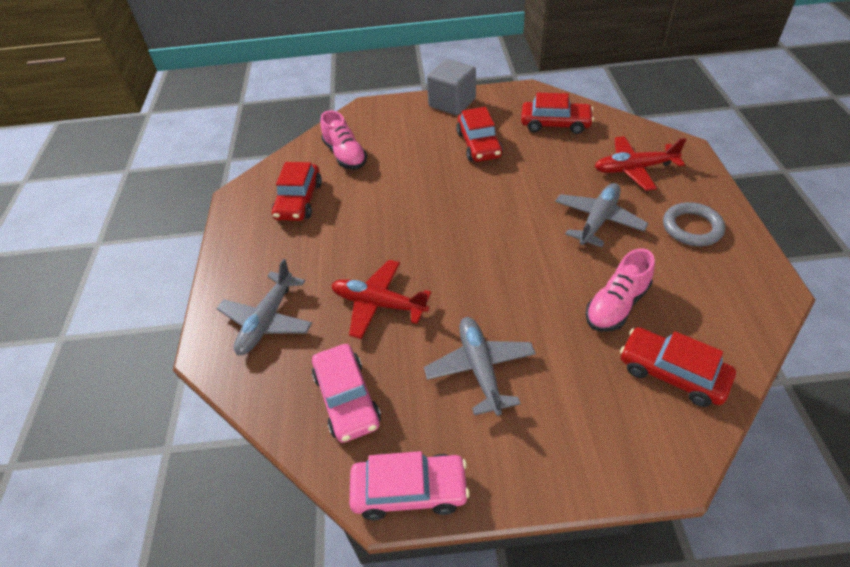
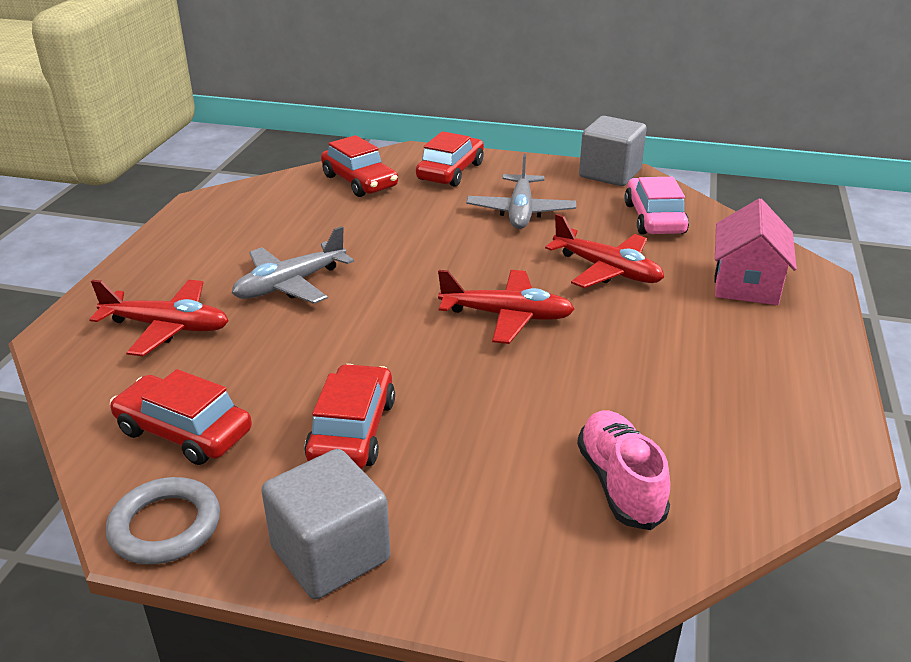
camera: 165 degrees left, 15 degrees down
(267, 320) = (746, 283): grey plane -> pink house
(299, 200) = (715, 416): red car -> red car (450, 171)
(409, 490) = (610, 174): pink car -> grey cube
(436, 235) = (507, 316): none -> red plane
(616, 305) = (356, 221): pink shoe -> none
(692, 228) = (199, 255): grey ring -> grey ring (165, 526)

